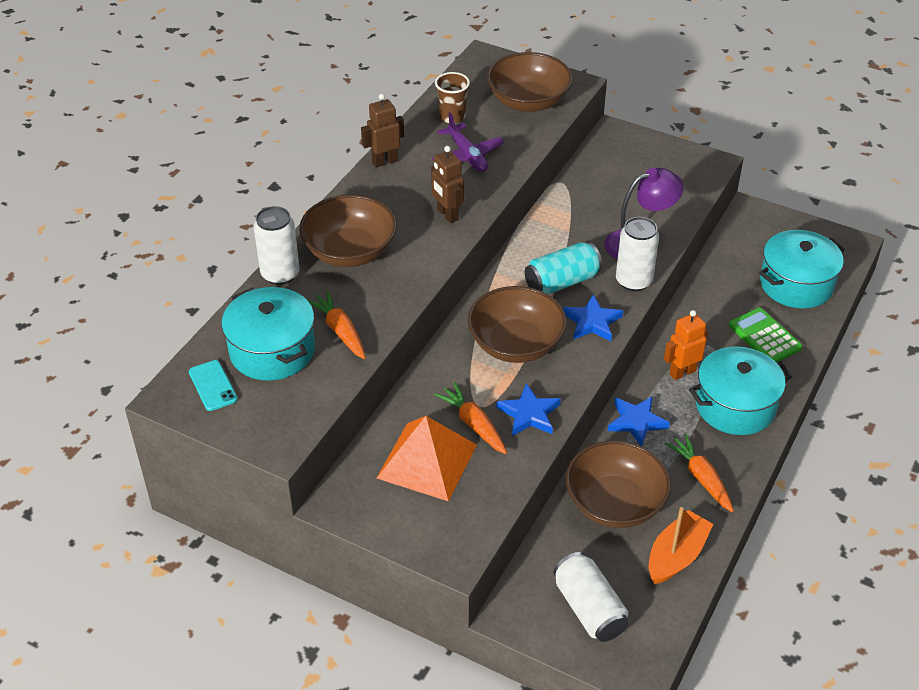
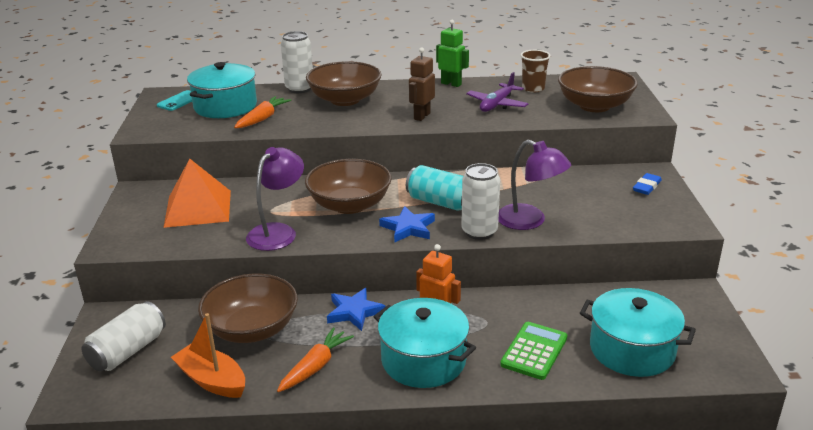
camera: 60 degrees right, 15 degrees down
(384, 161) = (451, 84): brown robot -> green robot
(473, 424) = (248, 214): orange carrot -> none
(529, 414) = (278, 232): blue star -> purple lamp
(636, 150) = (646, 187): none -> blue eraser
(676, 556) = (212, 380): orange boat -> orange boat turned 150 degrees counterclockwise

